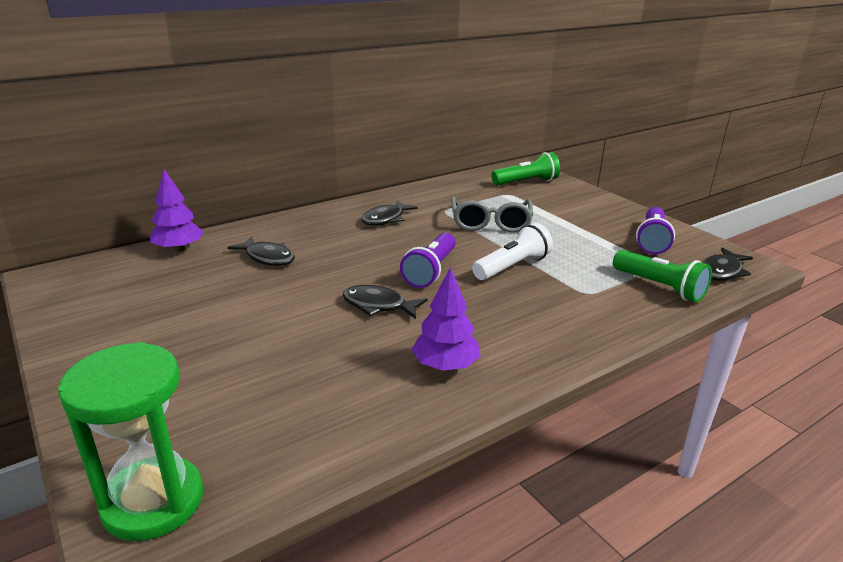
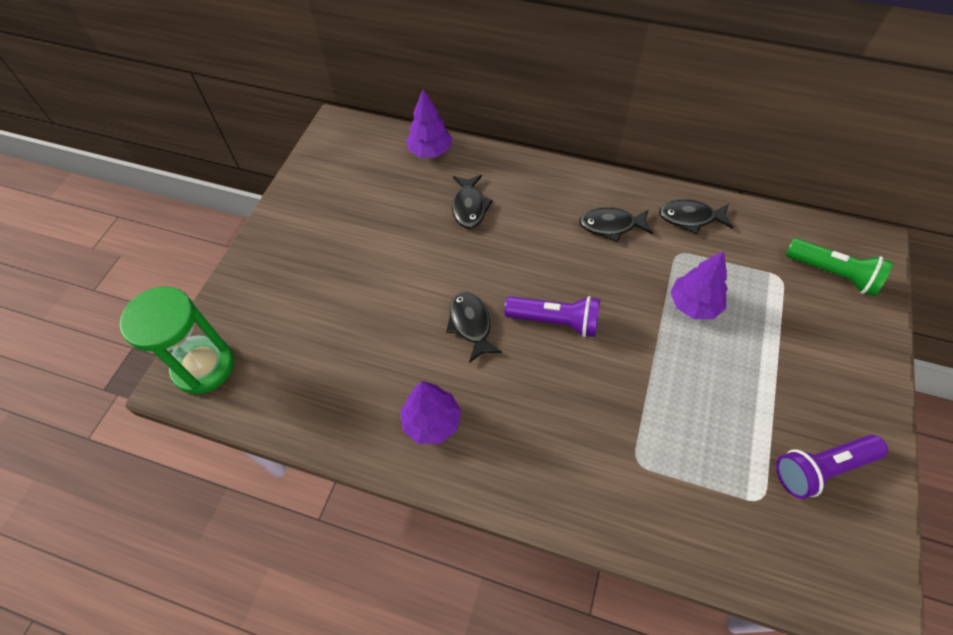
camera: 55 degrees right, 30 degrees up
(431, 271) = (555, 321): purple flashlight -> purple flashlight turned 150 degrees counterclockwise
(490, 223) = (694, 305): grey glasses -> purple tree
(512, 267) = (624, 375): white flashlight -> none
(659, 287) = (715, 522): green flashlight -> none
(722, 271) = (820, 572): black fish -> black fish (690, 218)

